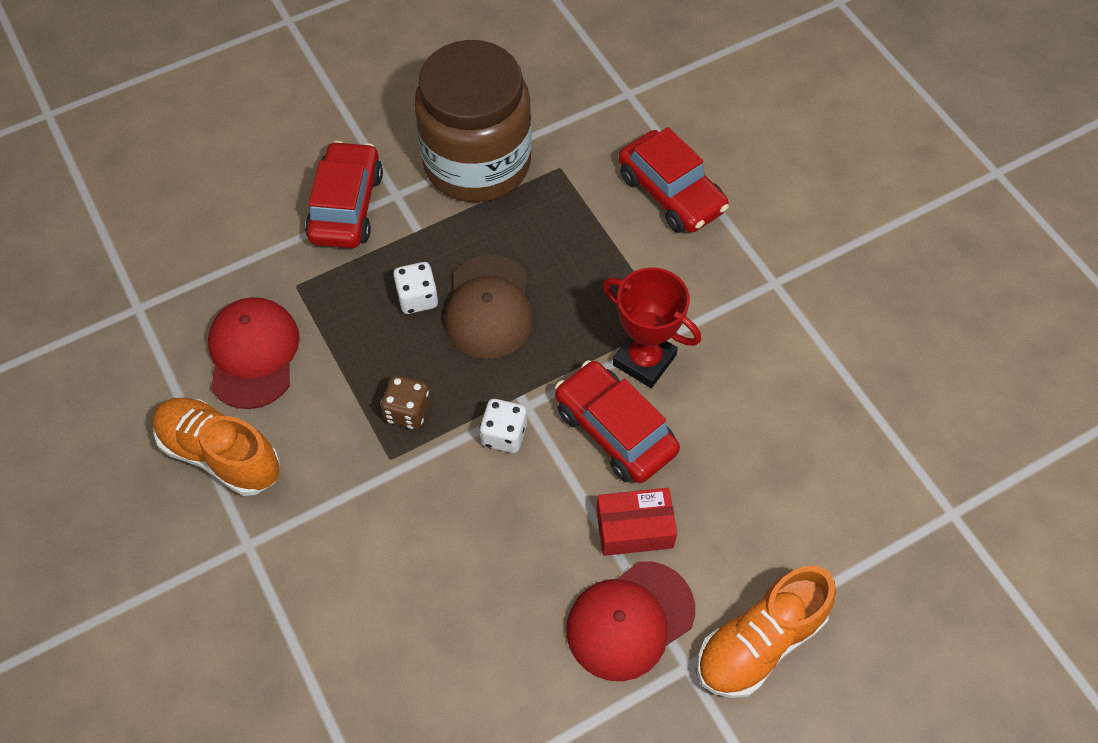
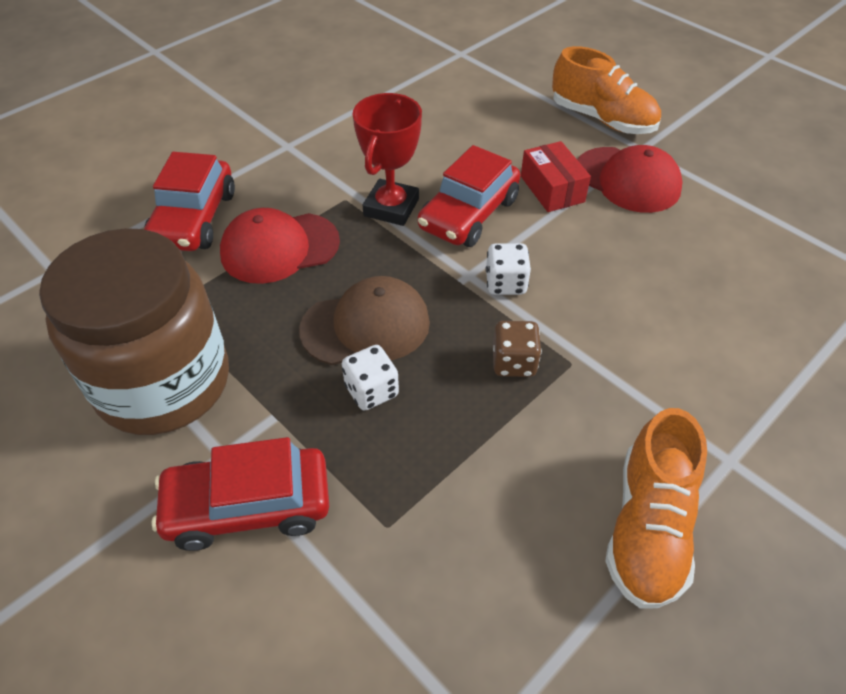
camera: 105 degrees left, 10 degrees down
(253, 354) = (503, 541): red cap -> red cap (279, 248)
(671, 193) = (194, 219): red car -> red car turned 150 degrees clockwise

